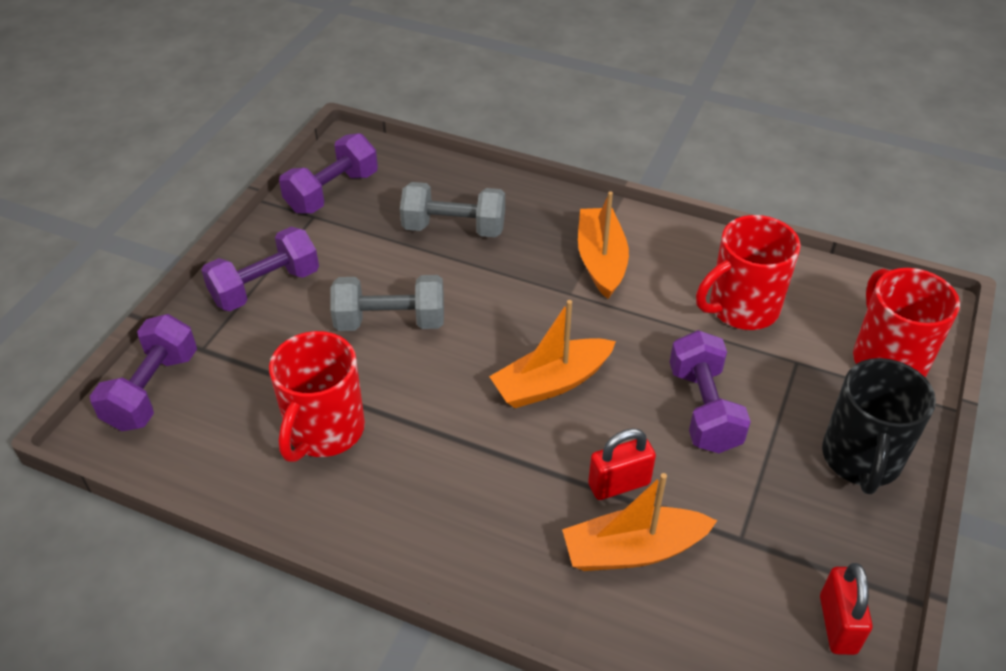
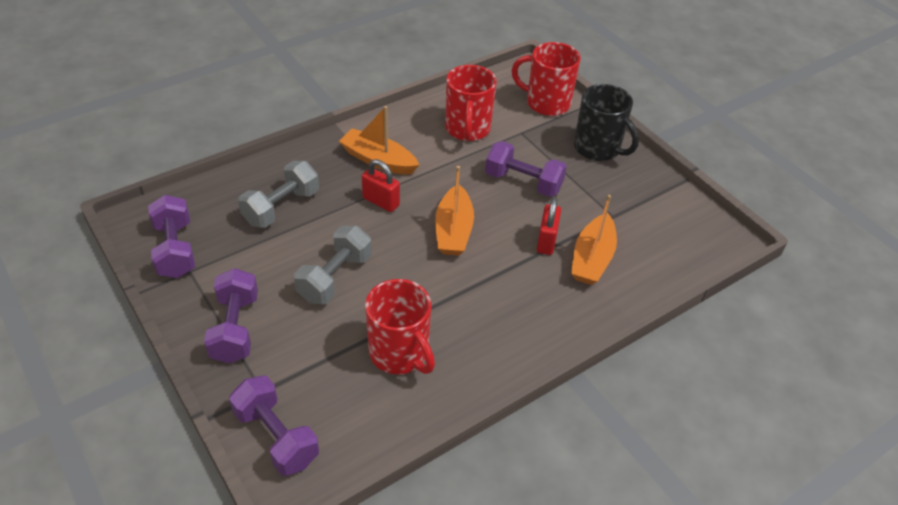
camera: 60 degrees left, 0 degrees up
(837, 624) = (682, 212): red padlock -> red padlock (381, 202)

